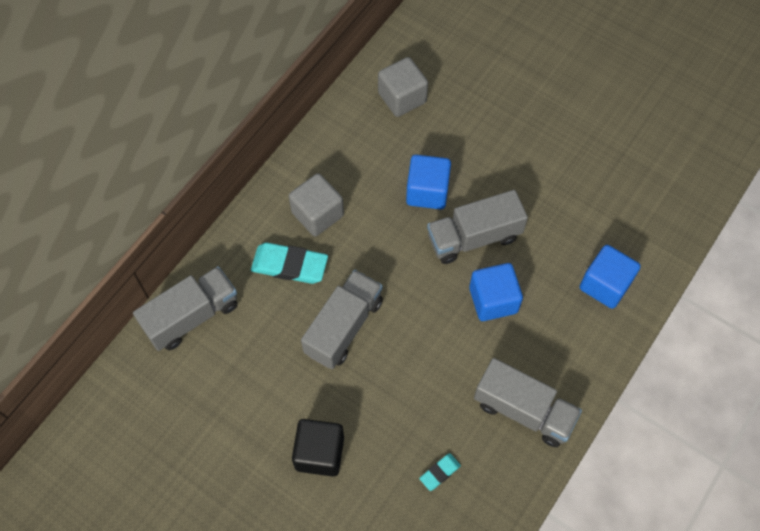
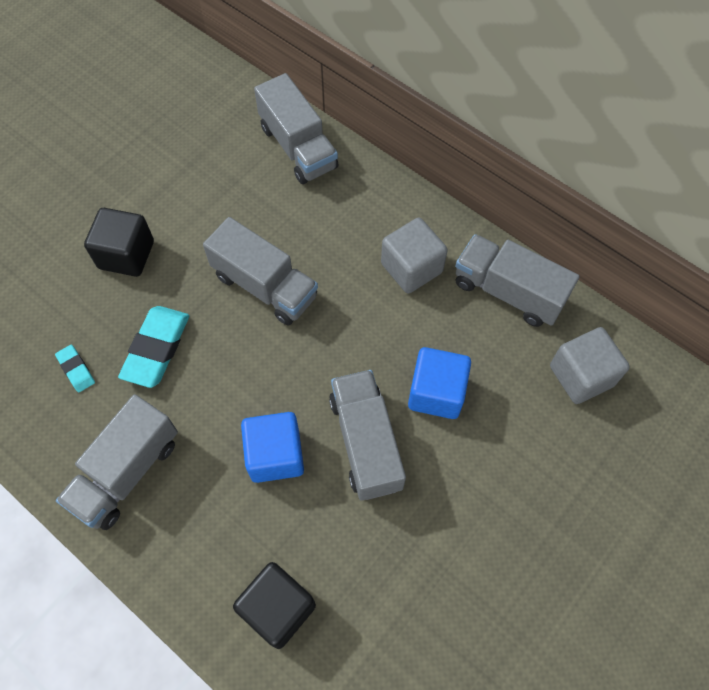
camera: 95 degrees right, 0 degrees up
(289, 266) = (347, 237): turquoise eraser -> turquoise eraser (156, 348)
(334, 144) = (508, 291): none -> grey truck
(605, 285) = (278, 608): blue cube -> black cube

